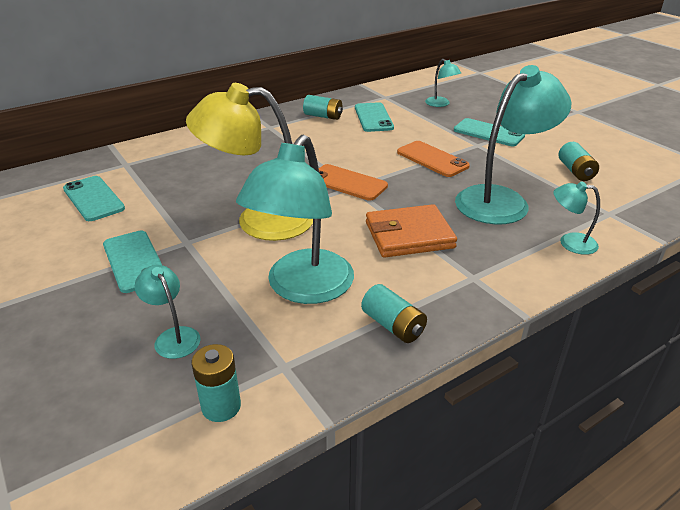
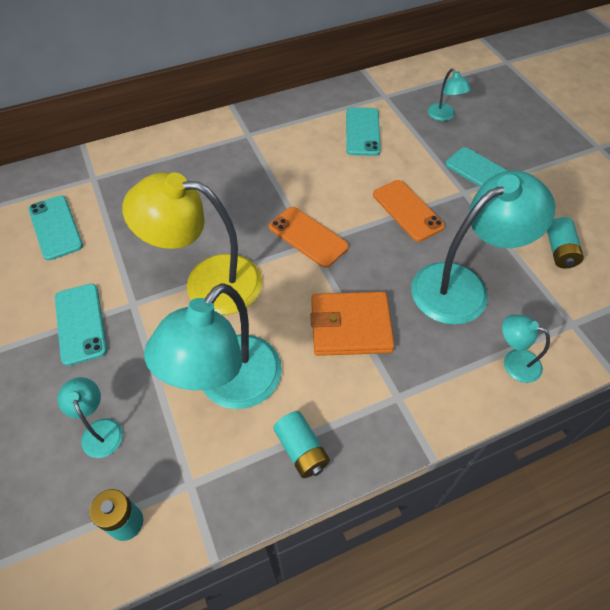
camera: 10 degrees right, 20 degrees up
(323, 116) = (308, 123): turquoise battery -> none

